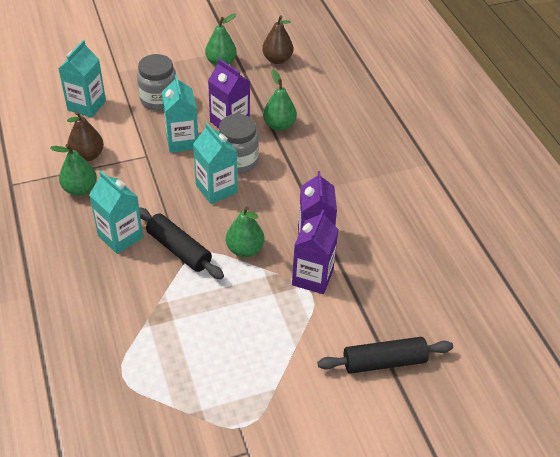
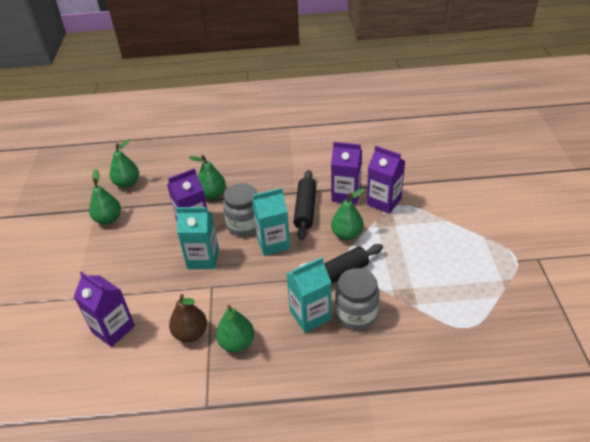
camera: 70 degrees left, 5 degrees down
(86, 105) = (113, 329): turquoise carton -> purple carton
(159, 100) = (136, 269): grey jar -> grey jar (356, 314)
(277, 59) = (127, 183): brown pear -> green pear
(384, 361) = (464, 180): black rolling pin -> black rolling pin (305, 209)

